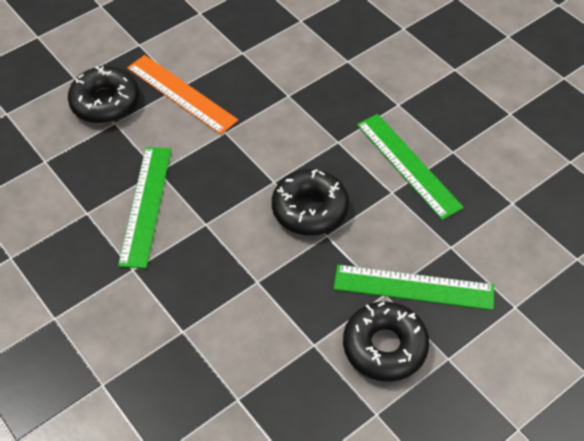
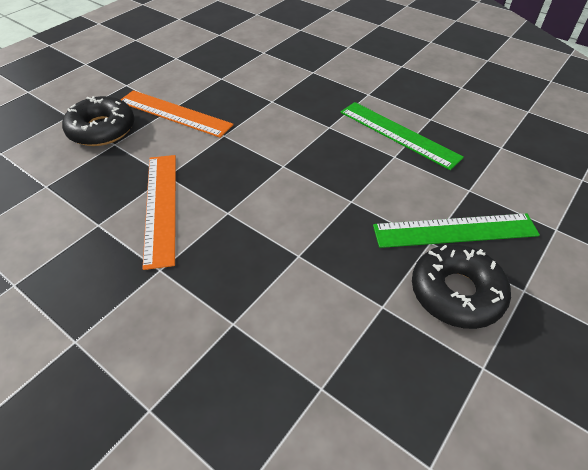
camera: 15 degrees left, 5 degrees down
(145, 205) = (160, 207): green ruler -> orange ruler
(310, 209) = (326, 182): black donut -> none

